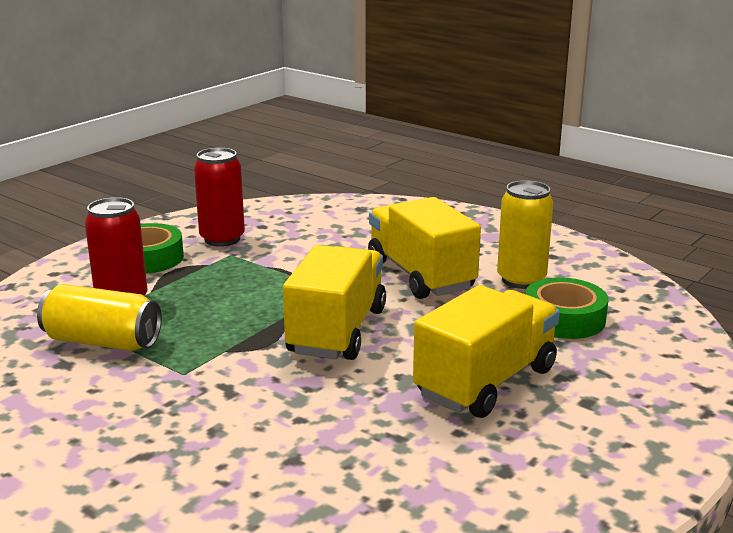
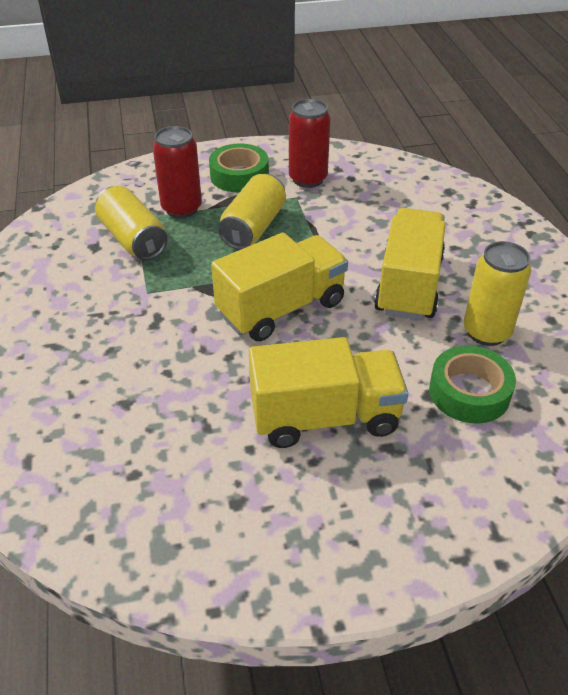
camera: 40 degrees right, 20 degrees up
(222, 288) = (253, 227): none -> yellow can

